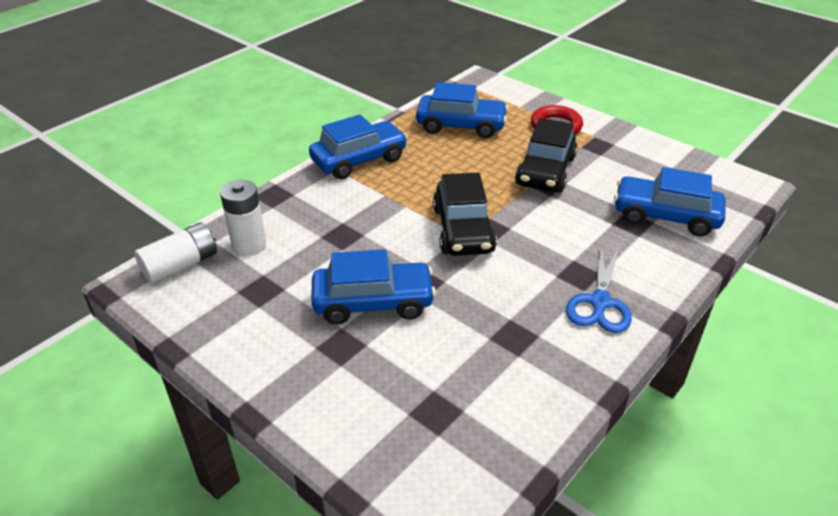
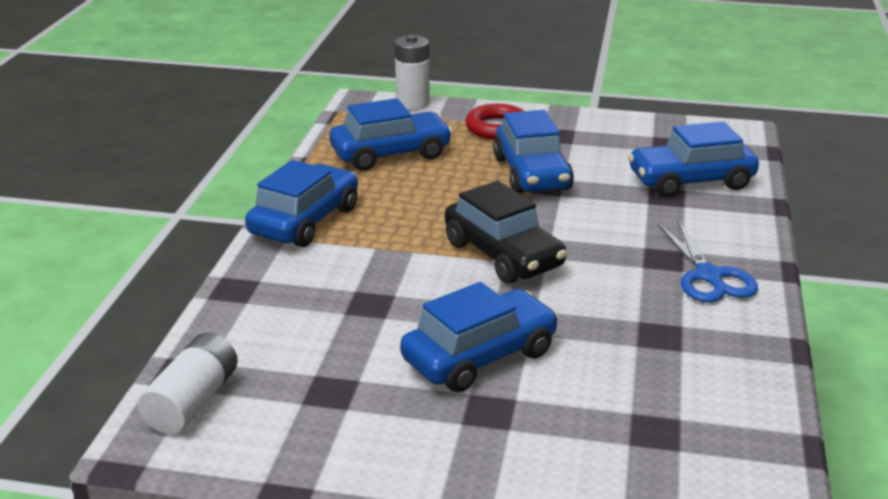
camera: 30 degrees left, 10 degrees down
(249, 244) = (261, 350): white battery -> white battery (412, 103)
(545, 171) = (532, 174): black car -> blue car

